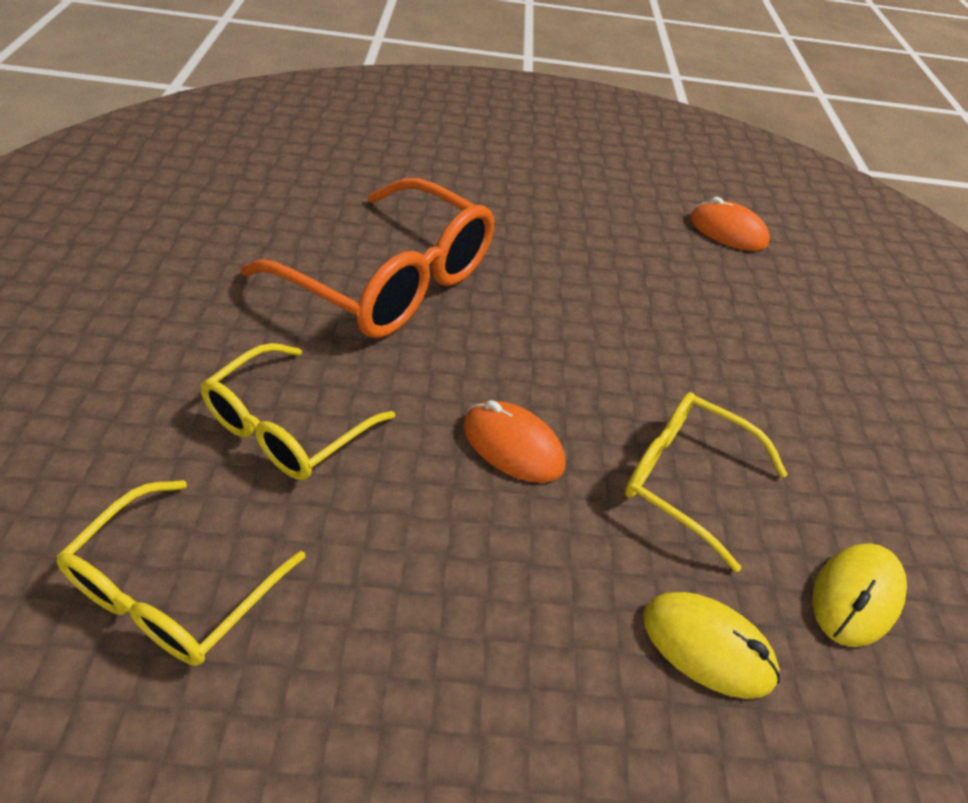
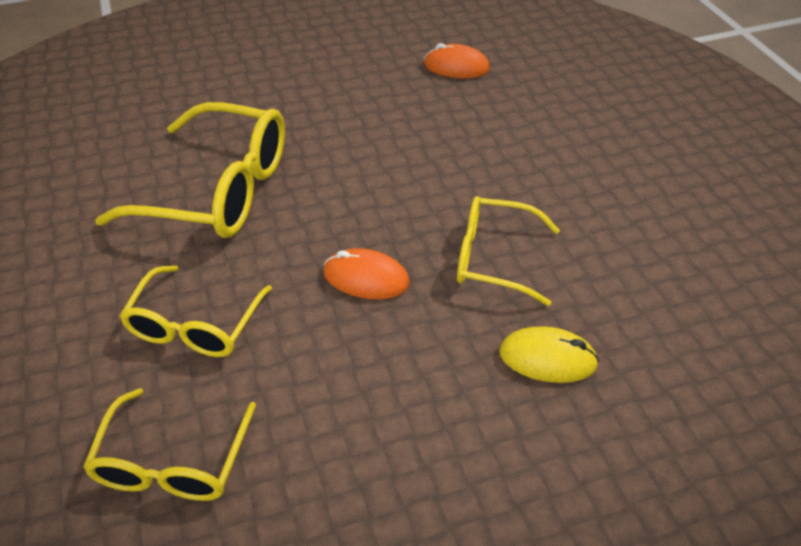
camera: 15 degrees left, 0 degrees up
(391, 281) = (219, 190): orange glasses -> yellow glasses
(855, 596) = (629, 293): yellow mouse -> none

